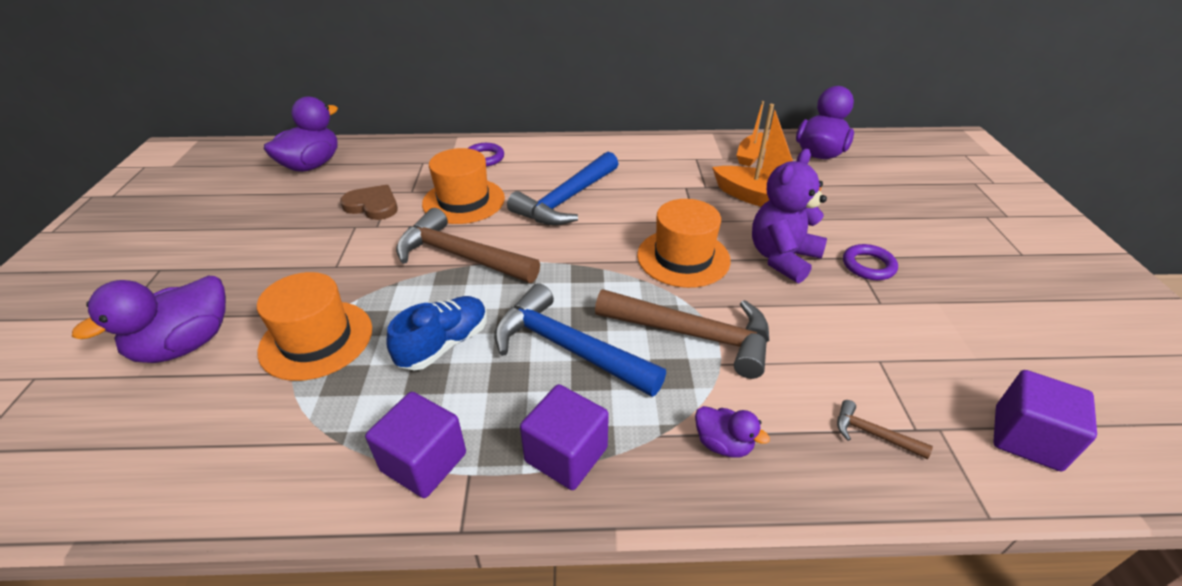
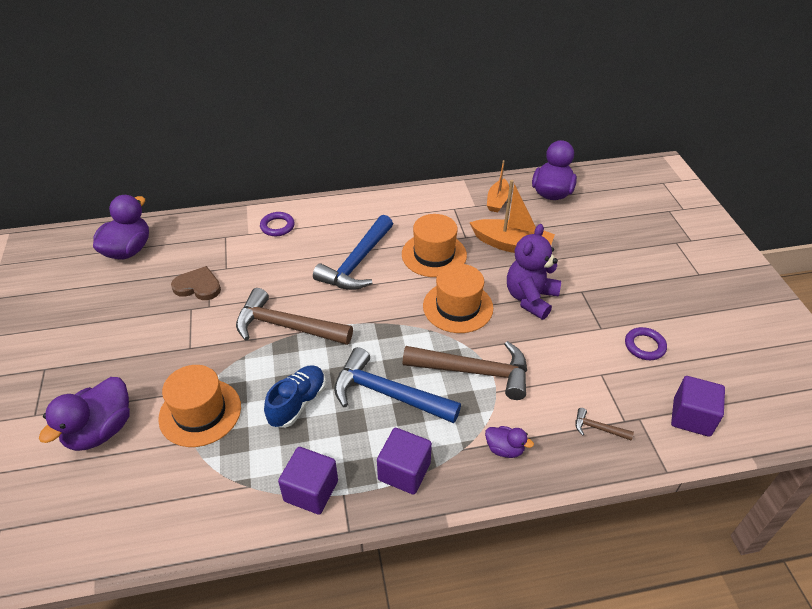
camera: 10 degrees left, 5 degrees up
(463, 201) = (273, 273): orange hat -> orange hat (434, 255)
(868, 266) = (592, 297): purple ring -> purple ring (644, 346)

